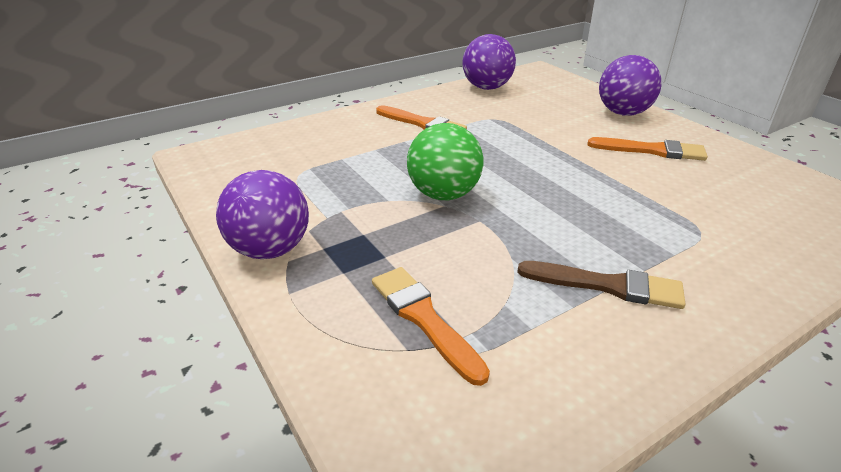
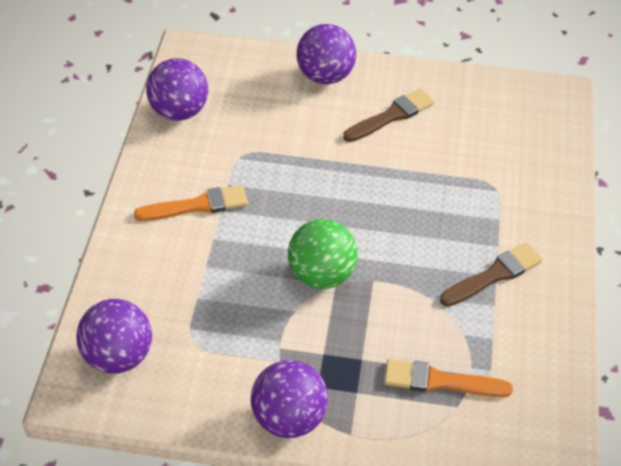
camera: 50 degrees left, 15 degrees up
(249, 155) = (118, 356): none -> purple ball
(652, 150) = (391, 116): orange brush -> brown brush

